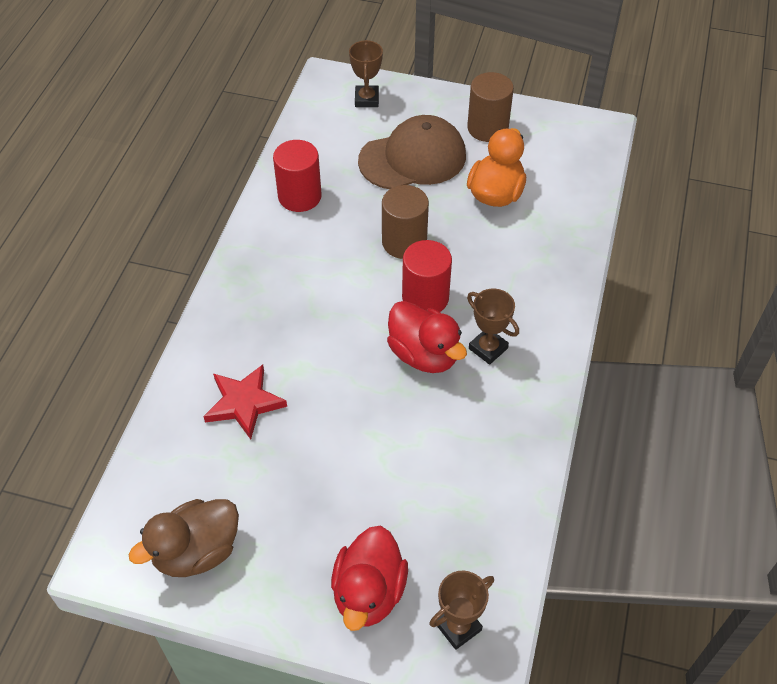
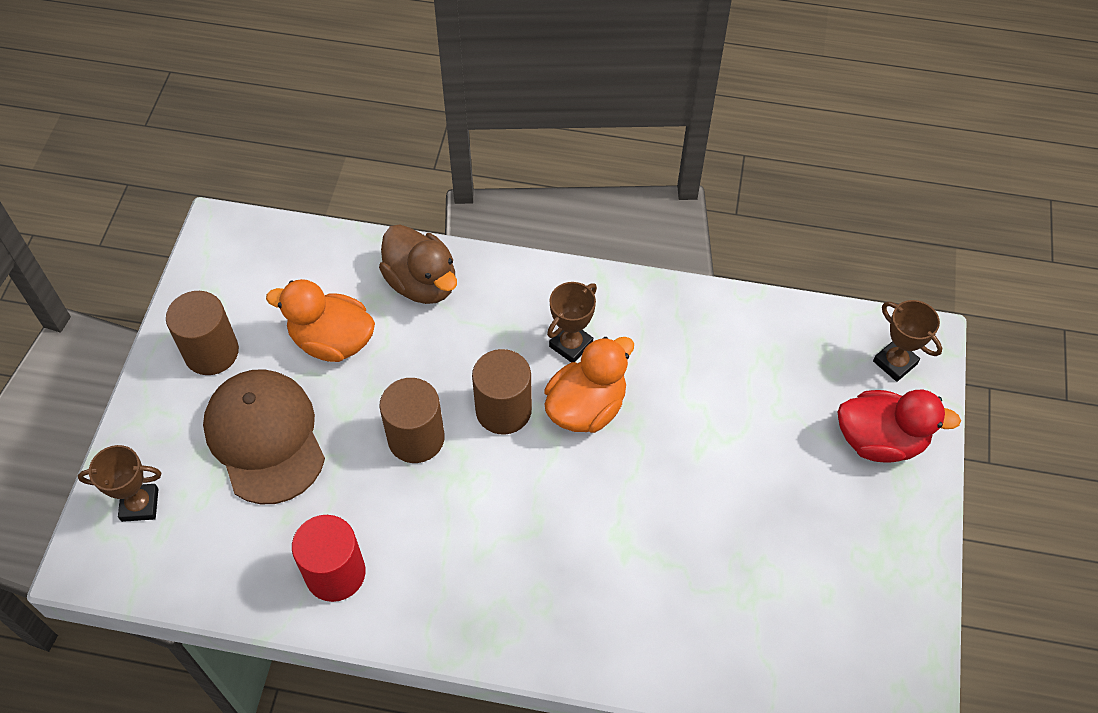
camera: 95 degrees left, 5 degrees up
(196, 551) = (875, 613): brown duck -> brown duck (422, 283)
(244, 403) = (678, 594): red star -> none
(424, 354) = (586, 407): red duck -> orange duck
(425, 298) = (503, 410): red cylinder -> brown cylinder

